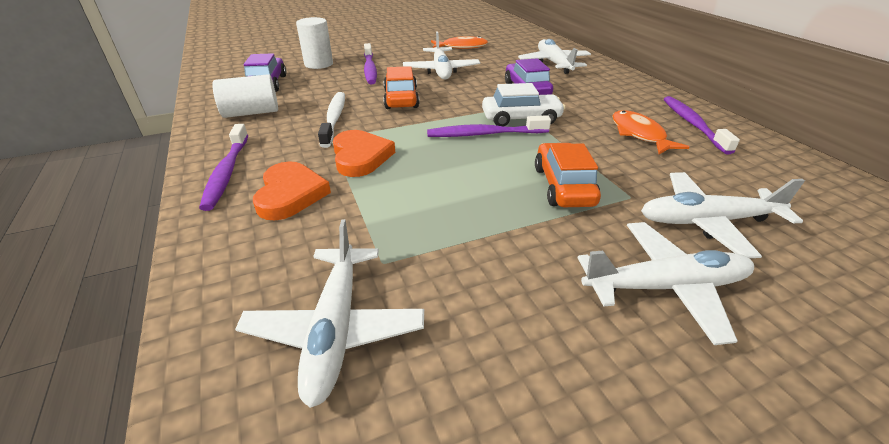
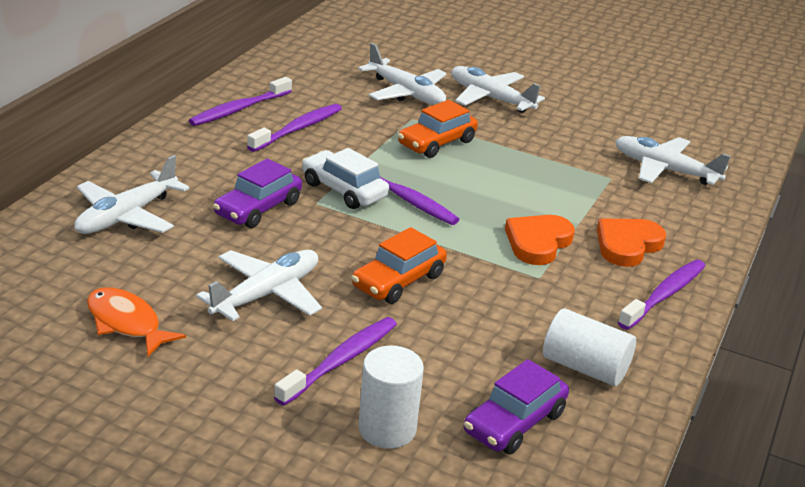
camera: 135 degrees left, 5 degrees down
(334, 119) = (506, 298): white toothbrush -> none
(335, 329) = (664, 170): white plane -> white plane turned 105 degrees counterclockwise
(639, 134) = (298, 129): orange fish -> purple toothbrush

